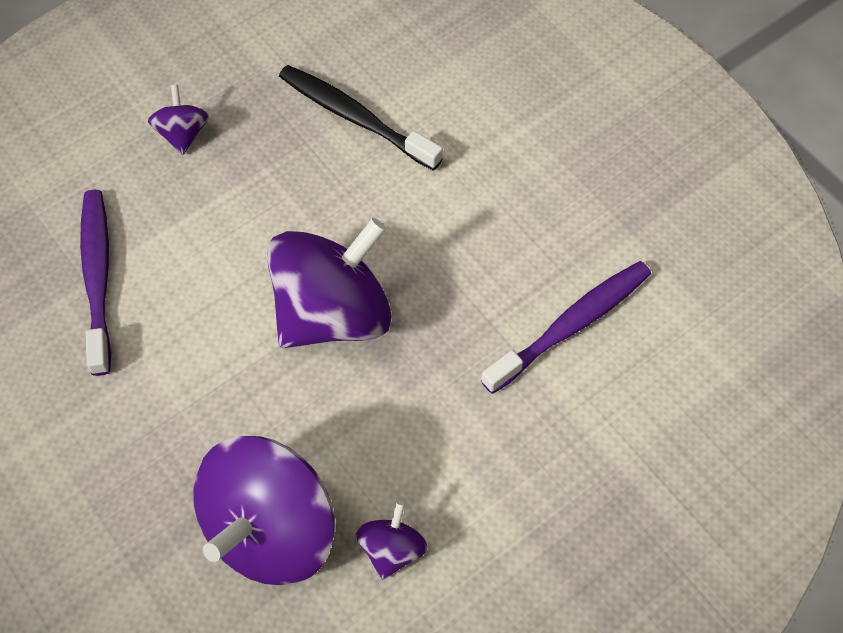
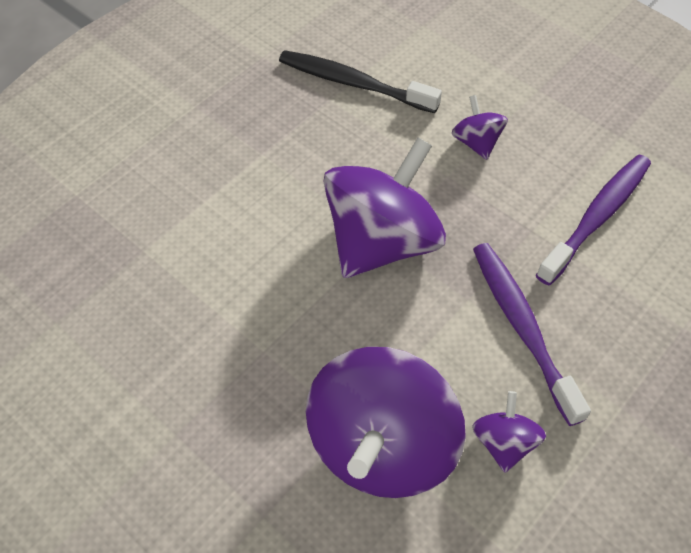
camera: 10 degrees left, 5 degrees down
(98, 278) = (156, 248): purple toothbrush -> purple toothbrush (522, 328)
(182, 134) = (205, 118): purple spinning top -> purple spinning top (476, 143)

